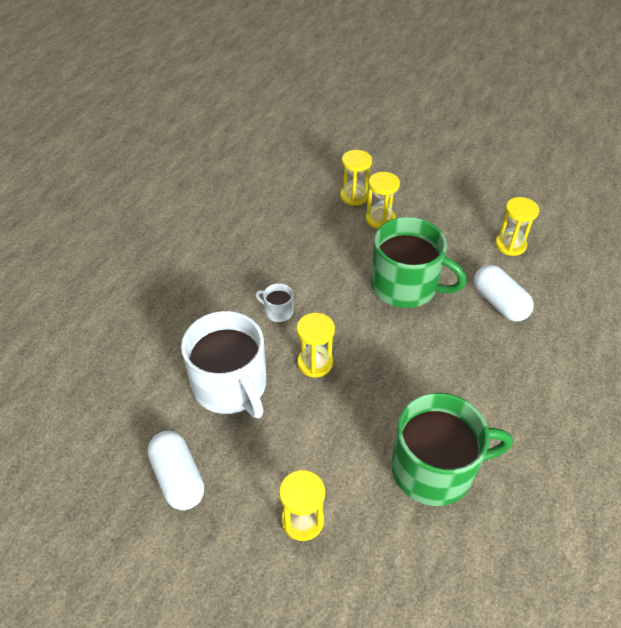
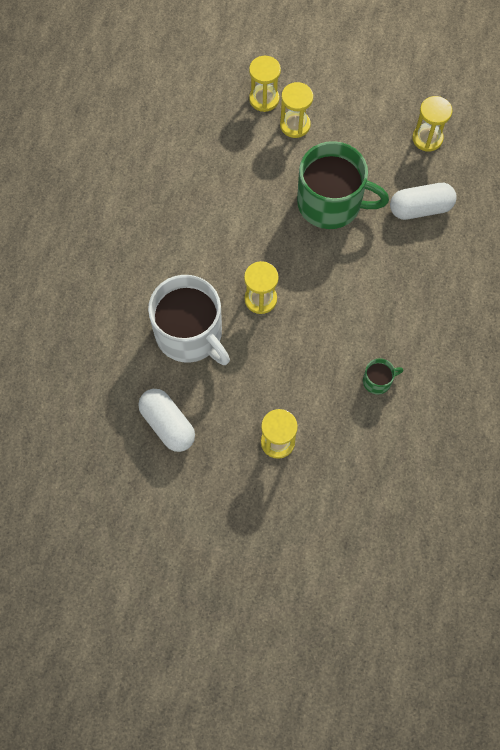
camera: 10 degrees left, 20 degrees up
(278, 311) = (215, 250): white mug -> none
(435, 468) = (378, 381): green mug -> green mug, size x0.42
(499, 303) = (420, 208): white capsule -> white capsule turned 60 degrees counterclockwise

